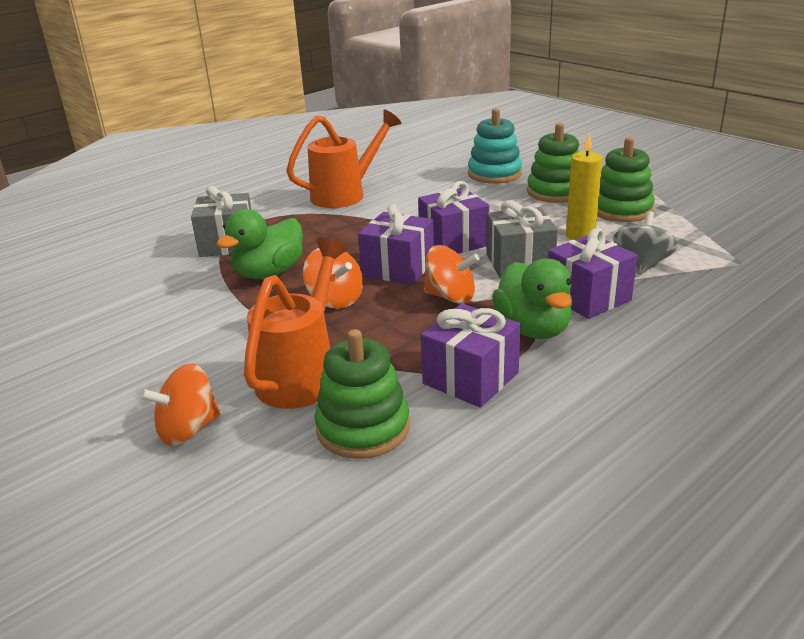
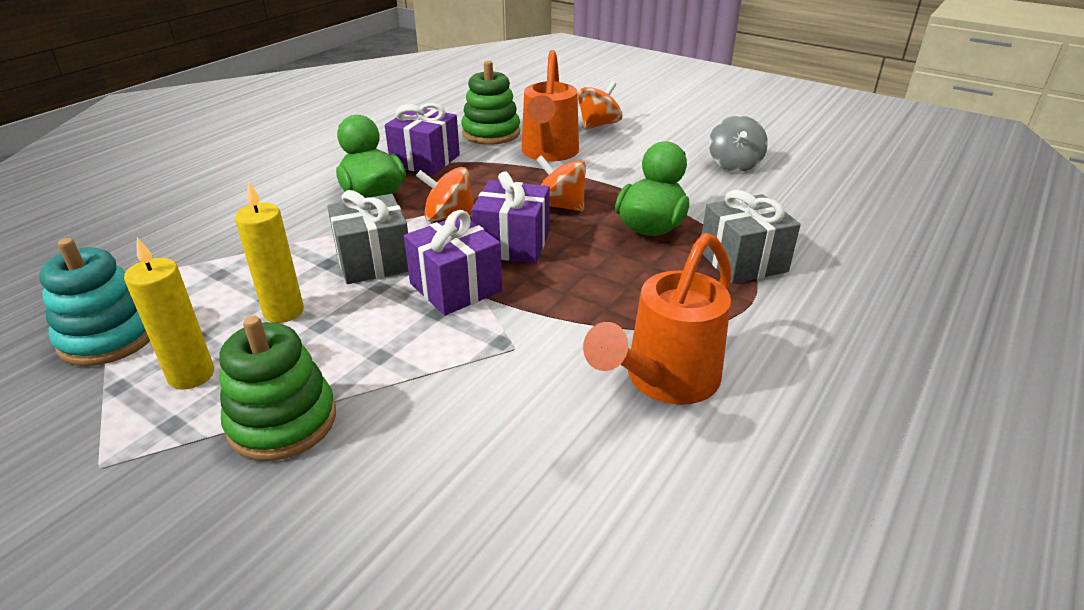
camera: 165 degrees right, 5 degrees up
(494, 174) = (392, 484): turquoise stacking toy -> turquoise stacking toy (109, 336)
(588, 297) = (312, 226): purple gift -> none
(621, 210) = (191, 375): green stacking toy -> yellow candle
(642, 264) = (231, 270): grey spinning top -> grey spinning top (734, 164)

